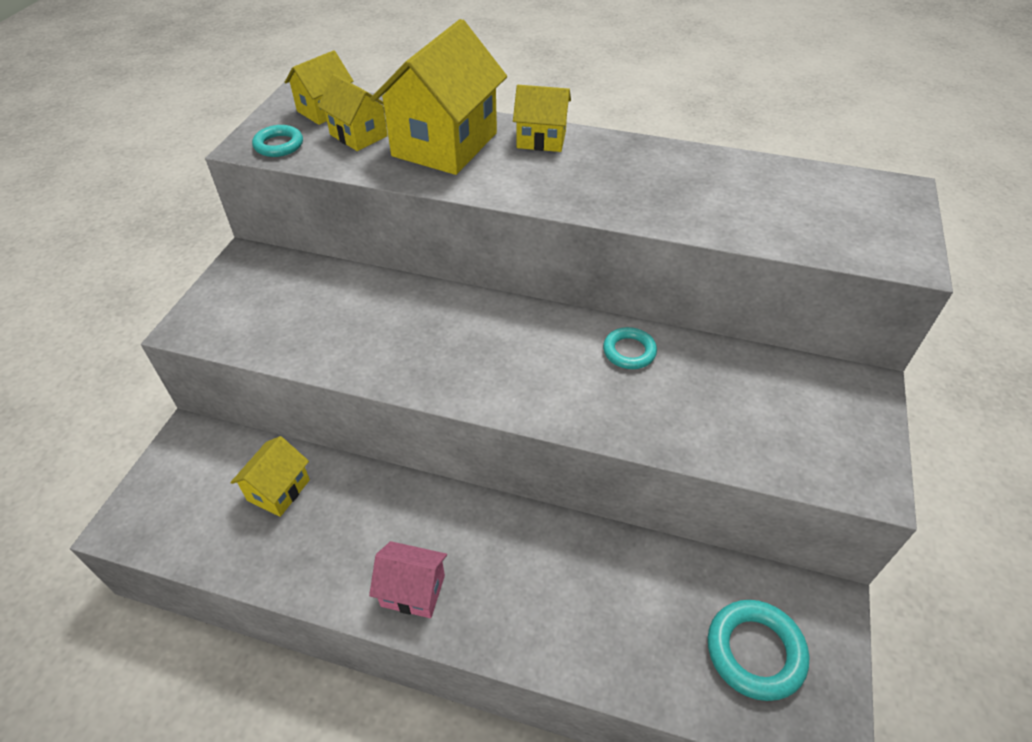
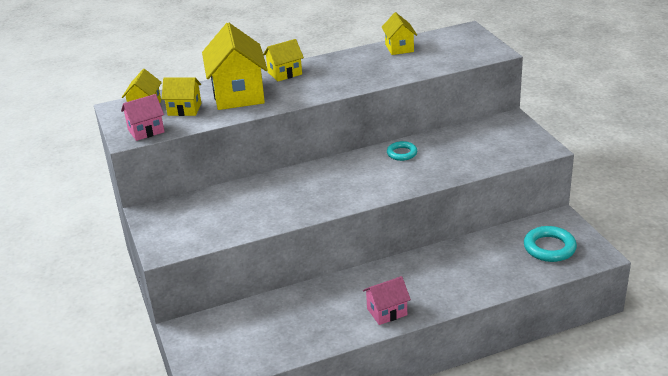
camera: 35 degrees left, 15 degrees down
(278, 490) = (268, 318): yellow house -> yellow house (399, 48)
(279, 145) = (146, 131): turquoise ring -> pink house

